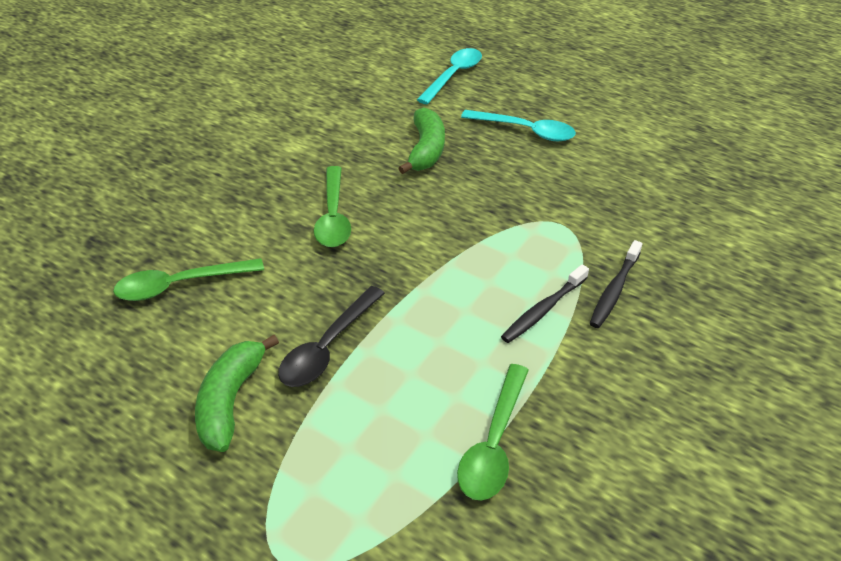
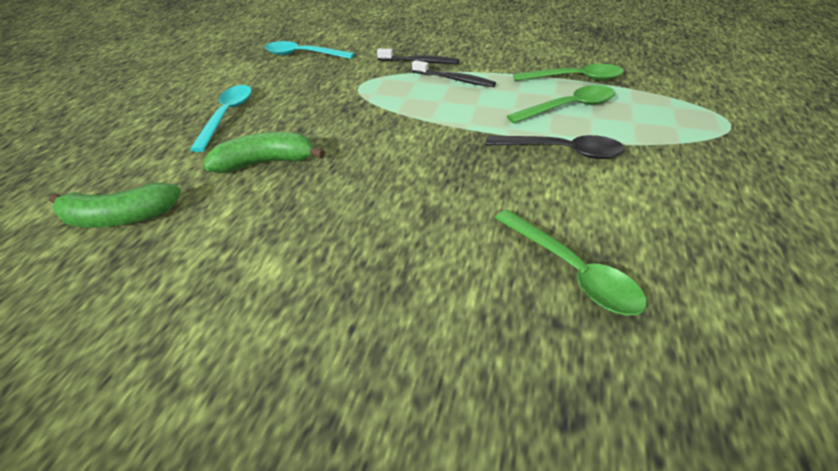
camera: 105 degrees left, 0 degrees up
(230, 401) = (659, 181): green banana -> green banana (120, 218)
(333, 217) = (400, 193): green spoon -> green spoon (569, 107)
(454, 75) = (102, 175): turquoise spoon -> turquoise spoon (302, 55)

